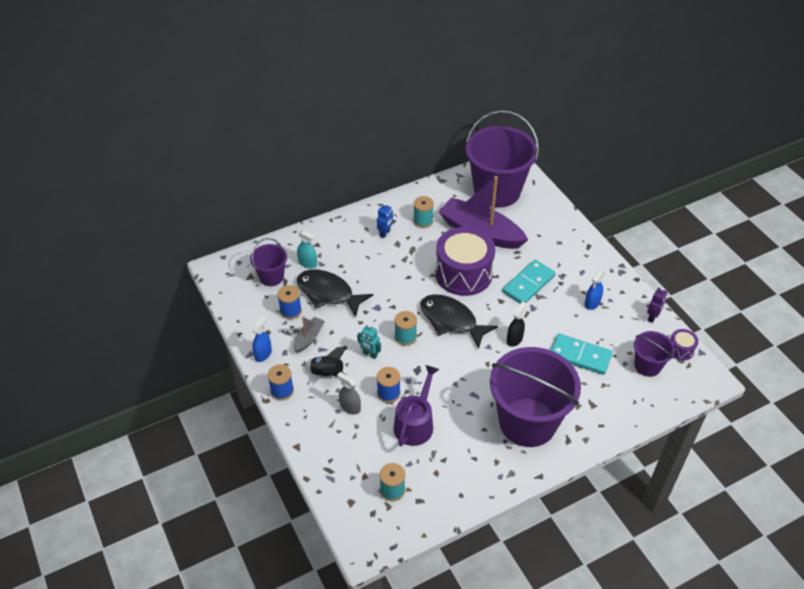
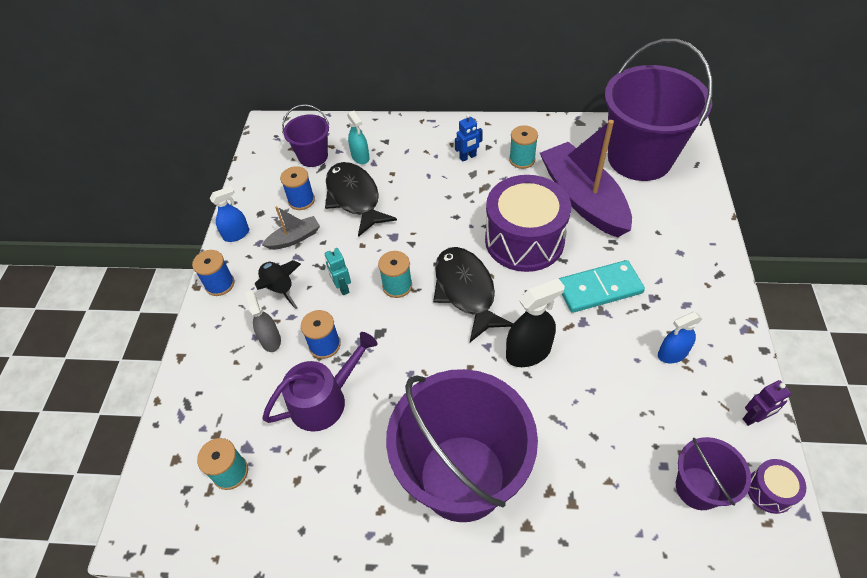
camera: 35 degrees right, 5 degrees up
(514, 339) = (528, 352): black spray bottle -> black spray bottle, size x1.52
(580, 356) = (603, 420): turquoise domino -> none

